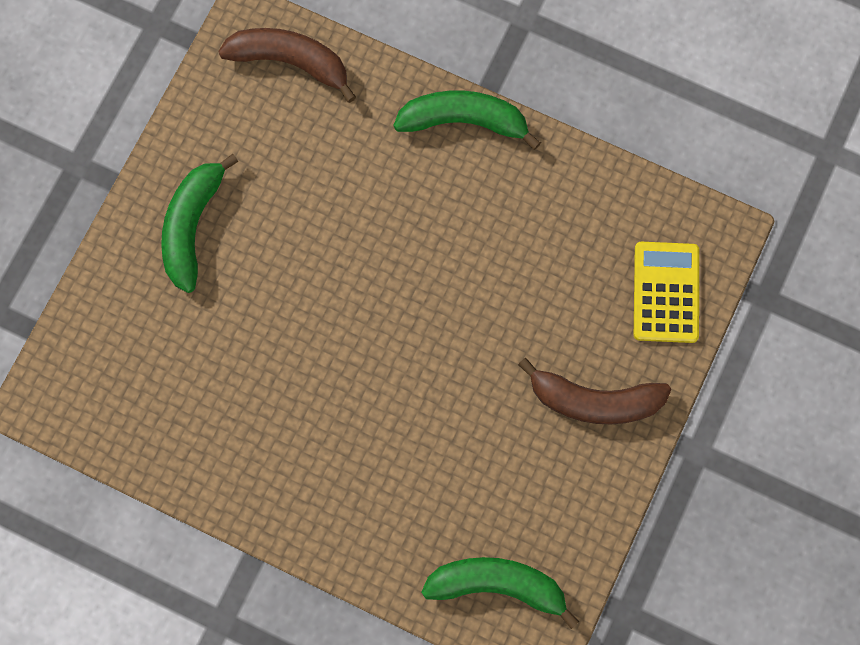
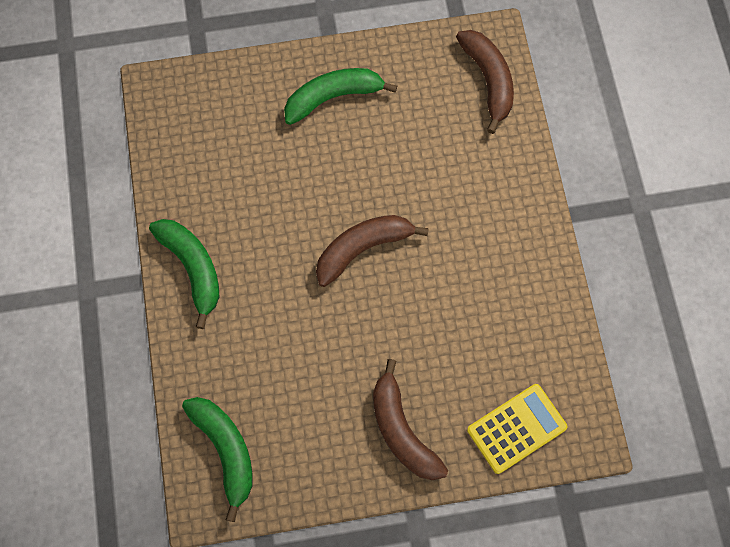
camera: 55 degrees right, 5 degrees down
(382, 310) = (362, 249): none -> brown banana
(464, 121) = (534, 213): green banana -> green banana (193, 268)

